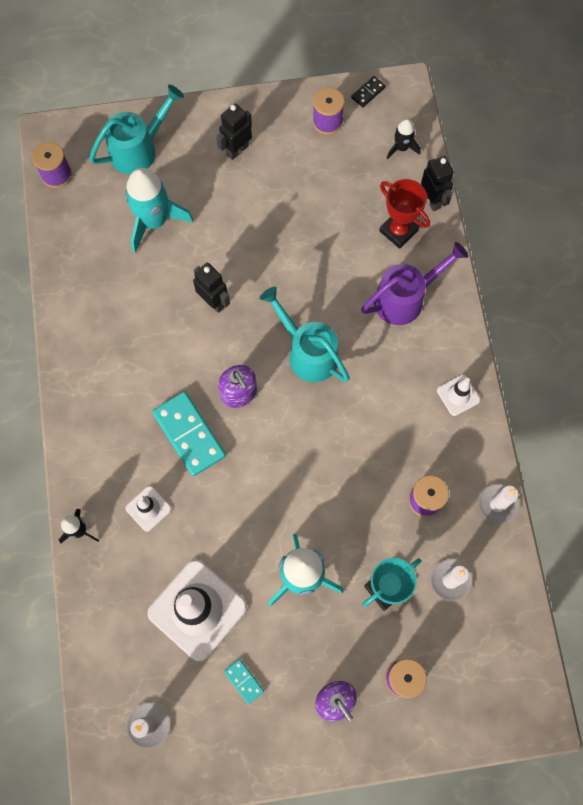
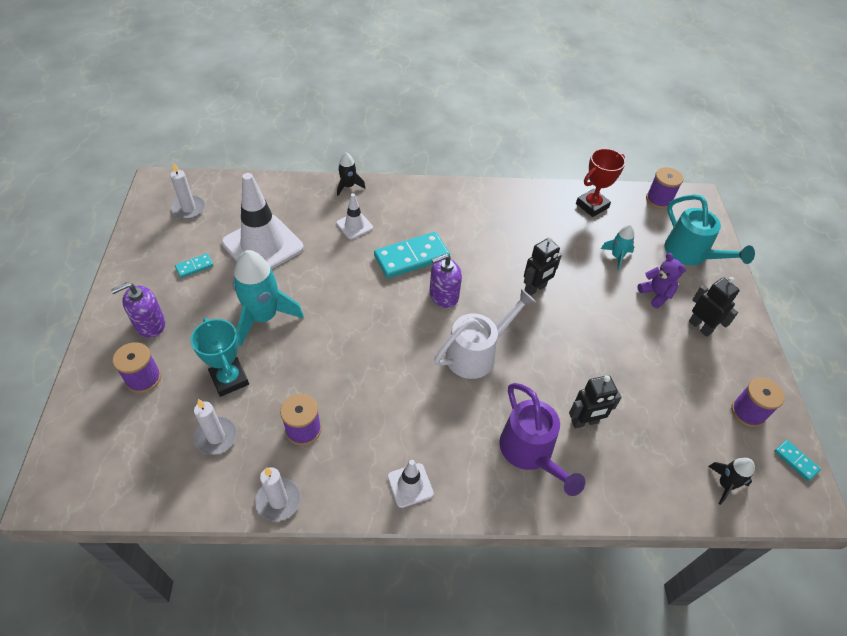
camera: 95 degrees right, 20 degrees down
(154, 221) = (617, 257): turquoise rocket -> turquoise rocket, size x0.51
(201, 186) = (656, 294): none -> purple teddy bear
(307, 352) = (477, 353): turquoise watering can -> white watering can
(368, 92) = (796, 461): black domino -> turquoise domino
(398, 231) = (614, 461): red trophy -> red trophy (592, 205)
(432, 200) = (656, 506): black robot -> black robot (584, 422)

